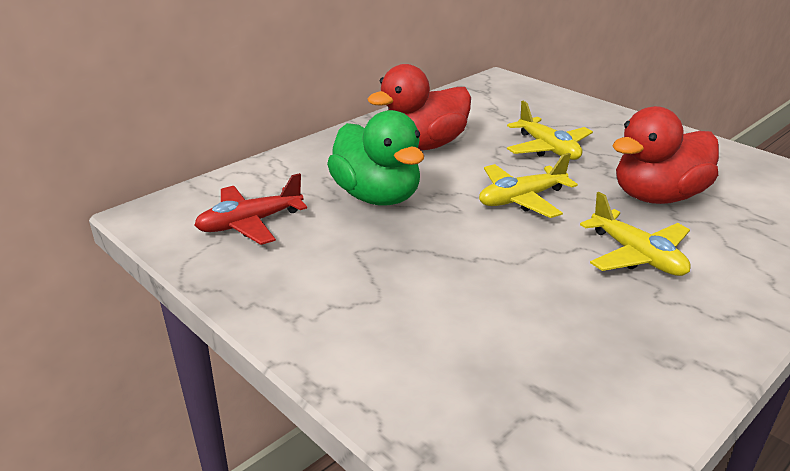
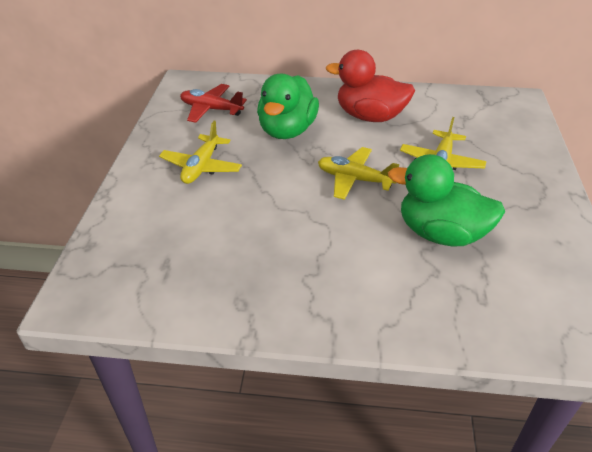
camera: 50 degrees right, 10 degrees up
(637, 256) = (344, 251): yellow plane -> yellow plane (201, 167)
(657, 197) = (440, 234): red duck -> green duck

